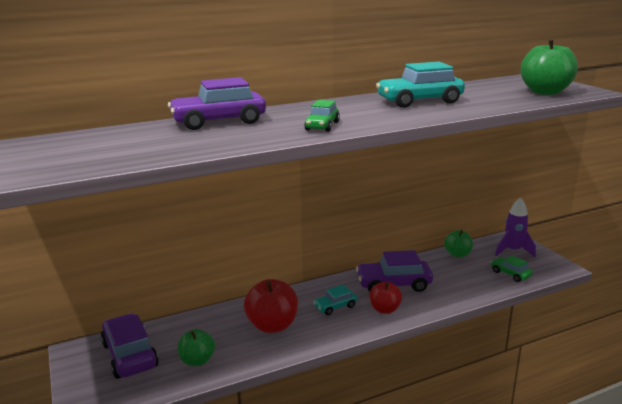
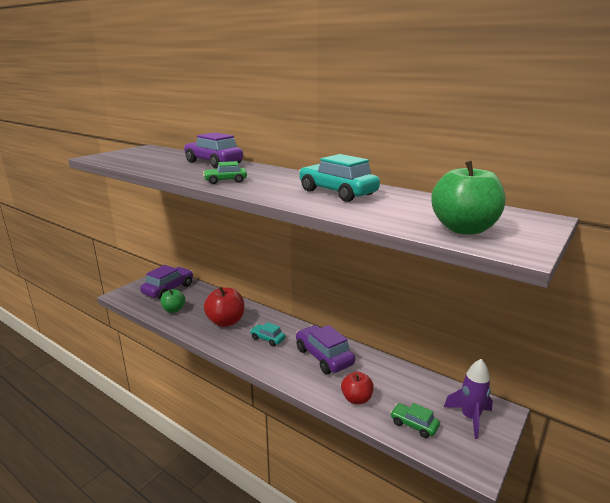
camera: 60 degrees right, 0 degrees up
(385, 309) = (281, 362): red apple -> red apple (356, 399)
(457, 254) = (416, 380): green apple -> none
(510, 274) = (414, 425): green car -> green car turned 75 degrees counterclockwise

